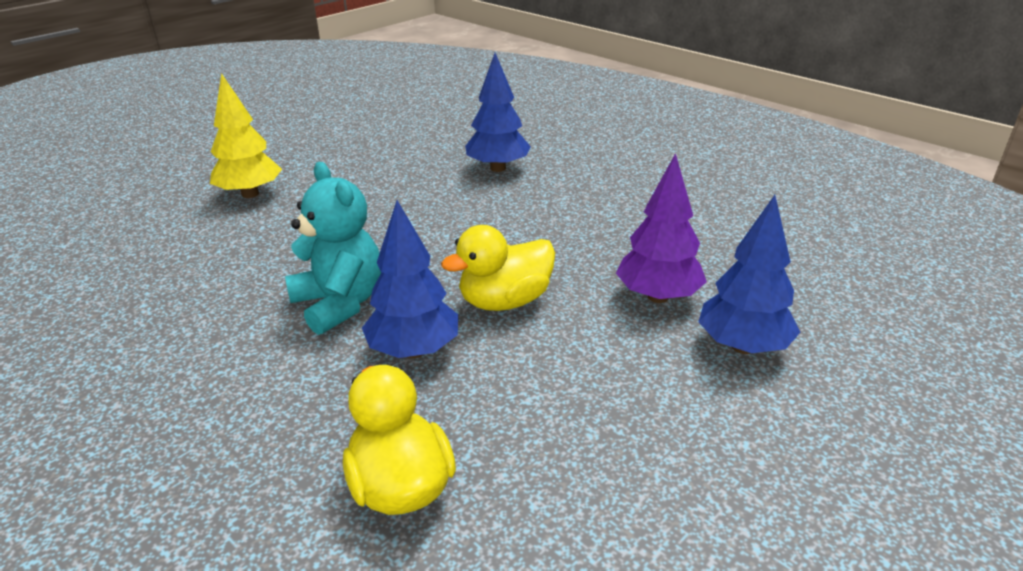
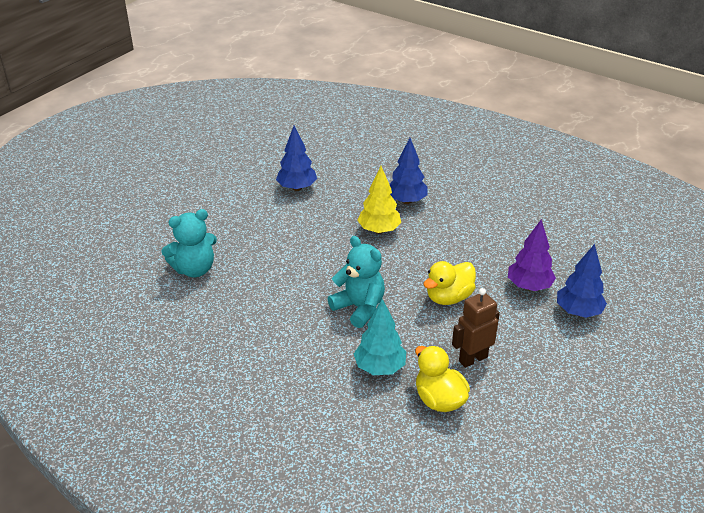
camera: 10 degrees left, 5 degrees up
(120, 228) = (194, 269): none -> turquoise teddy bear
(250, 194) = (259, 235): yellow tree -> yellow tree (379, 230)
(316, 408) = (379, 368): none -> turquoise tree
(414, 350) = (413, 331): blue tree -> blue tree (297, 188)
(505, 411) = (472, 359): none -> brown robot

